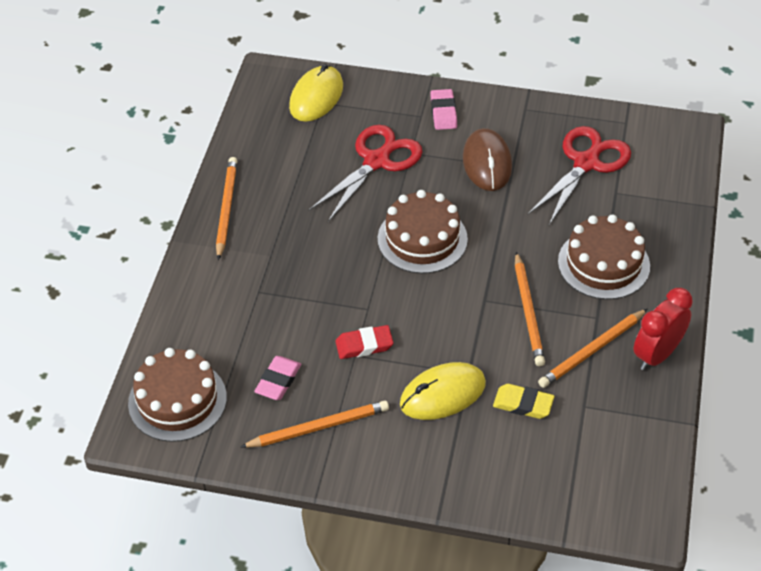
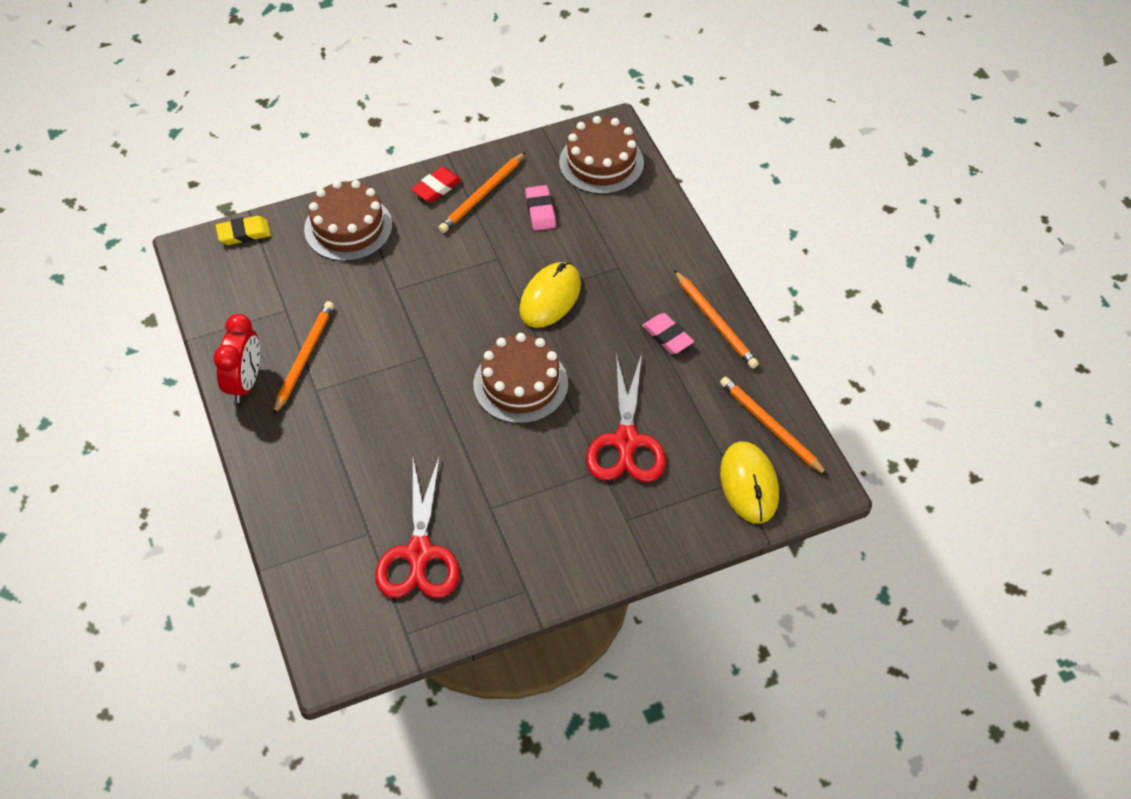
camera: 145 degrees right, 5 degrees up
(364, 345) = (497, 268): red eraser -> red eraser (437, 187)
(442, 394) = (406, 263): yellow mouse -> yellow mouse (550, 297)
(443, 112) = (607, 537): pink eraser -> pink eraser (667, 336)
(487, 162) = (519, 498): brown mouse -> none
(523, 404) = (336, 287): yellow eraser -> yellow eraser (244, 233)
(528, 312) = (379, 364): orange pencil -> orange pencil (770, 427)
(603, 264) = (338, 446): brown cake -> brown cake (348, 227)

